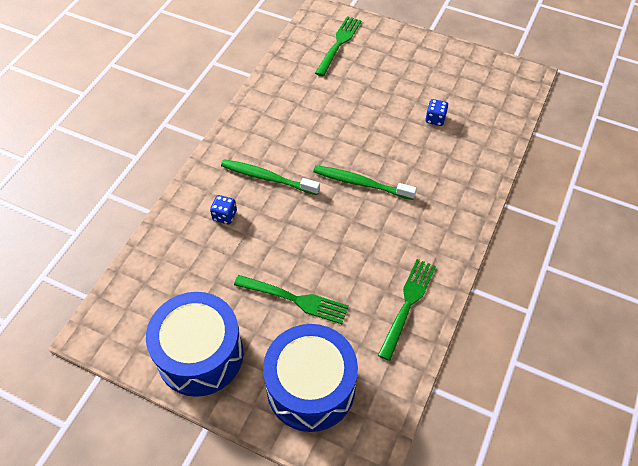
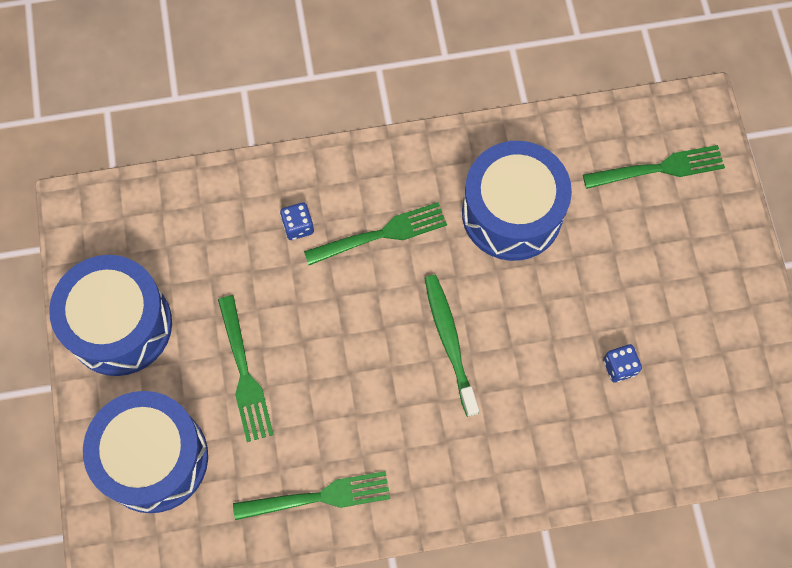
camera: 55 degrees right, 15 degrees up
(267, 178) = (381, 234): green toothbrush -> green fork
(309, 114) = (512, 213): none -> blue drum

